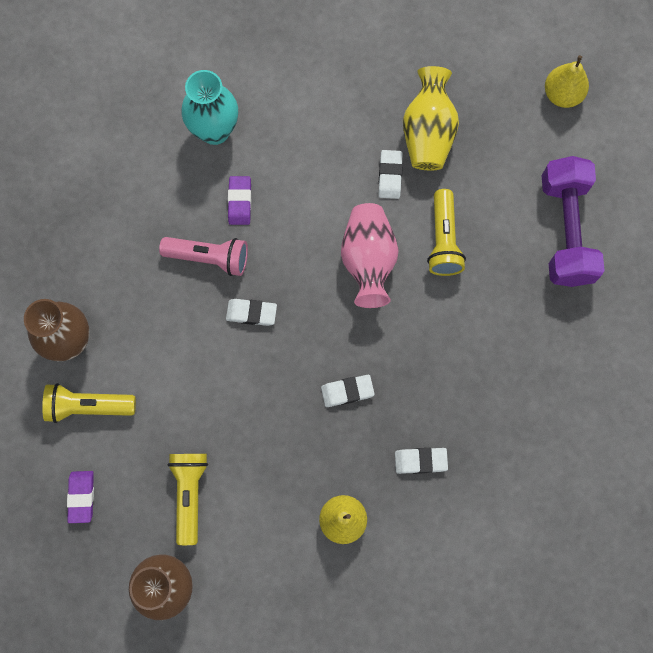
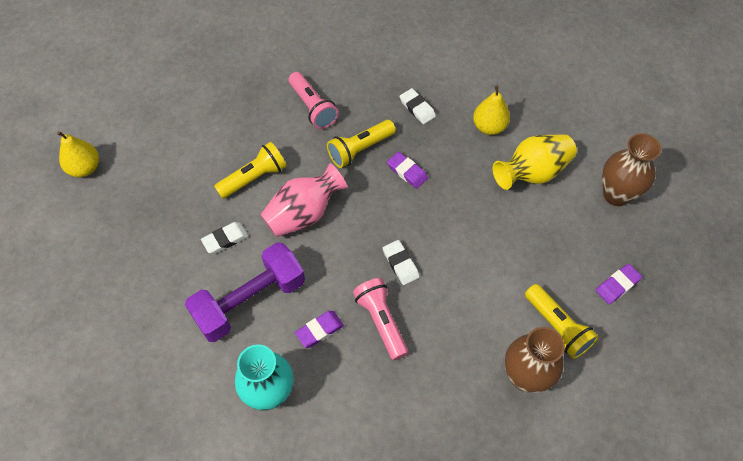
camera: 125 degrees left, 15 degrees down
(189, 494) = (553, 220): yellow flashlight -> yellow flashlight (360, 149)
(347, 391) = (407, 172): white eraser -> purple eraser
(428, 133) = (172, 235): yellow vase -> yellow vase (532, 173)
(496, 351) = (312, 107): none -> pink flashlight
(565, 230) = (197, 114): purple dumbbell -> purple dumbbell (250, 301)

